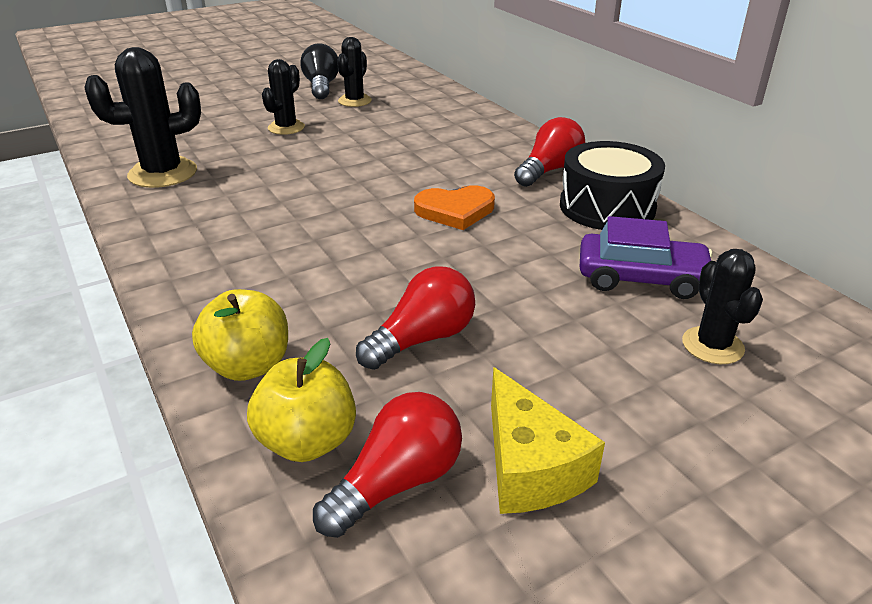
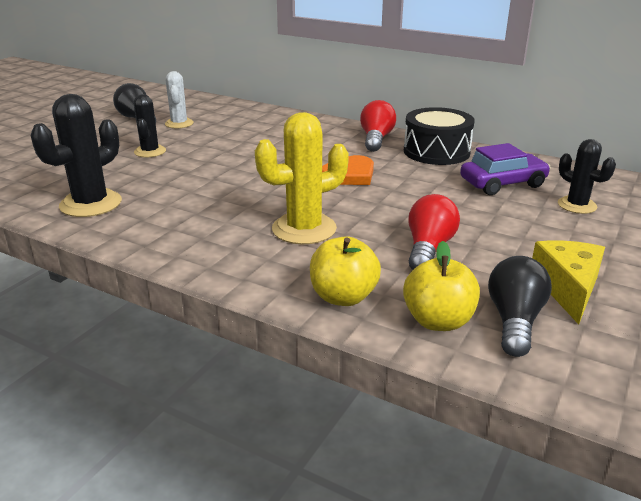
camera: 30 degrees left, 5 degrees down
(317, 265) = (304, 229): none -> yellow cactus
(355, 101) = (179, 123): black cactus -> white cactus
(397, 483) = (514, 321): red light bulb -> black light bulb
(530, 467) = (567, 288): yellow cheese -> yellow cheese turned 120 degrees counterclockwise

